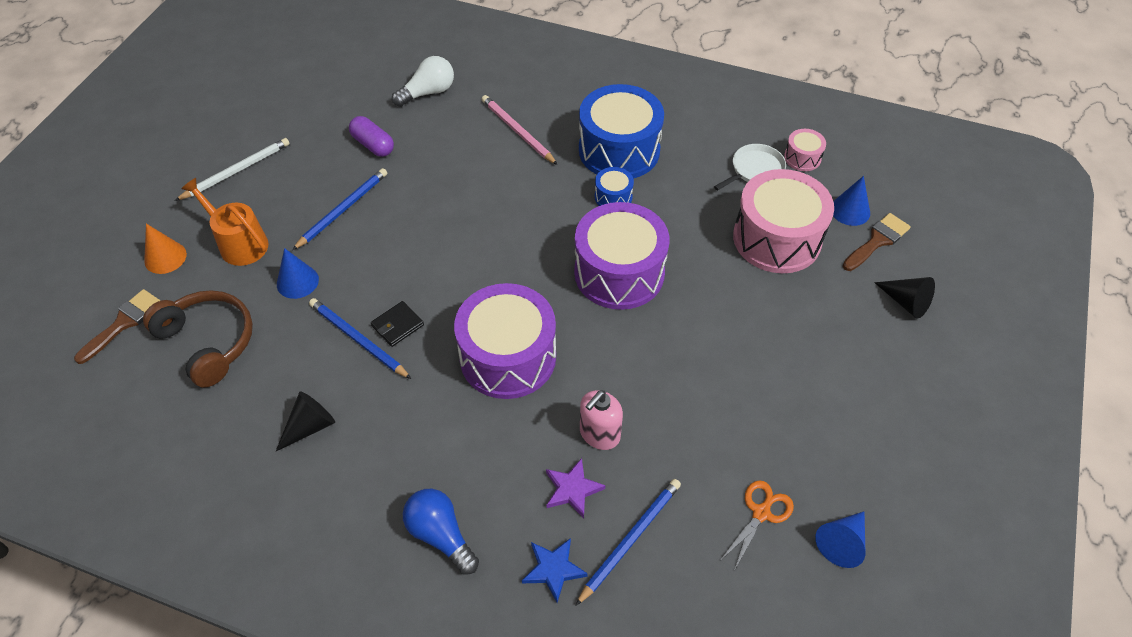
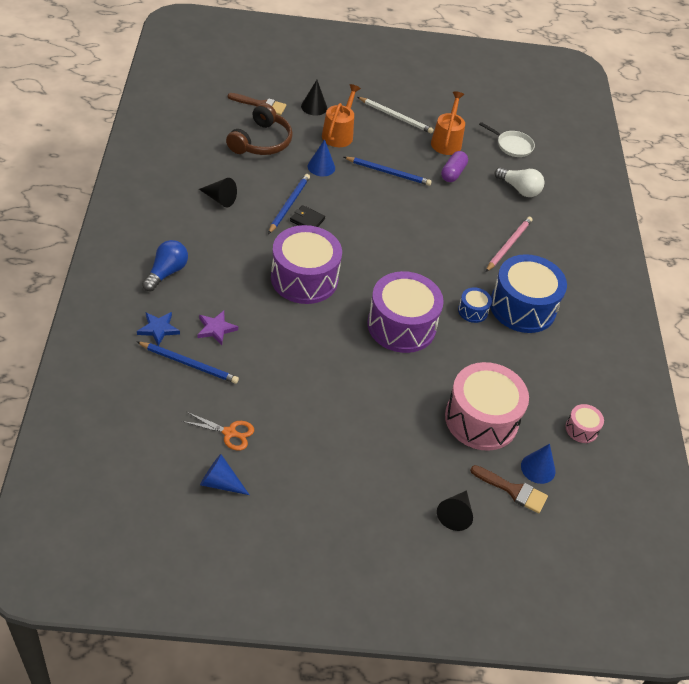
camera: 65 degrees right, 5 degrees down
(165, 257) = (314, 107): orange cone -> black cone
(311, 133) = (446, 141): none -> orange watering can
(599, 434) = (261, 336): pink soap dispenser -> none
(755, 169) = (549, 397): white pan -> white pan (512, 145)

